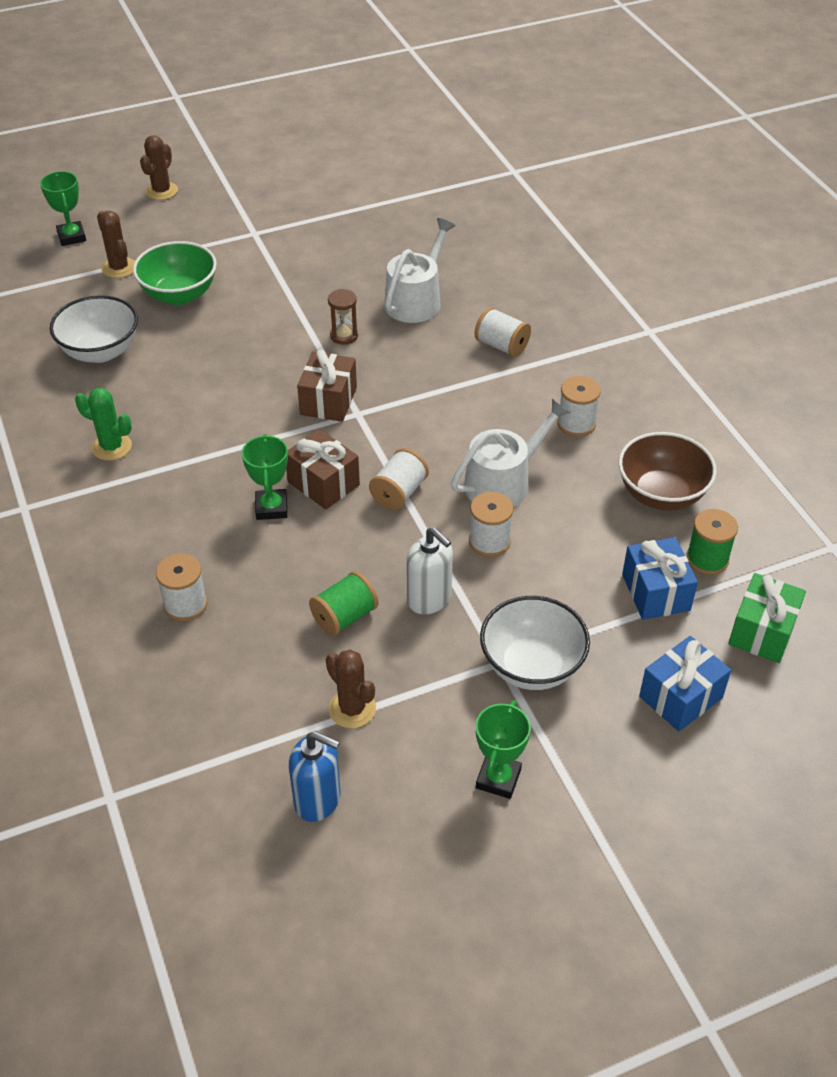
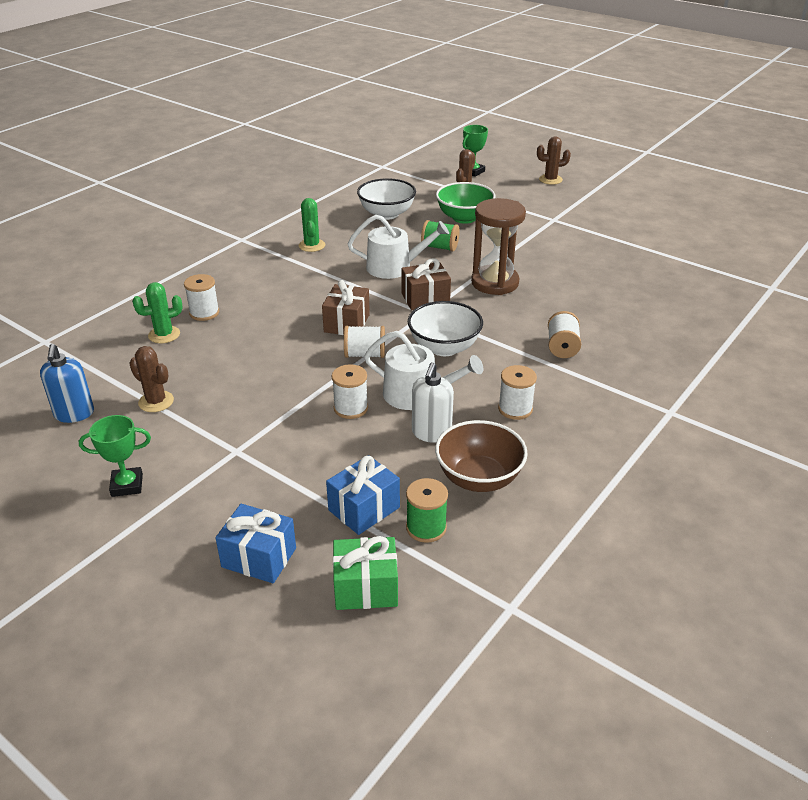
camera: 60 degrees right, 10 degrees down
(204, 660) = (164, 335): none -> green cactus
(271, 508) = (308, 313): green trophy -> none
(344, 336) = (495, 283): brown hourglass -> brown hourglass, size x2.15
(344, 616) = (234, 372): green spool -> green spool (440, 247)
(352, 709) = (156, 402): brown cactus -> brown cactus turned 75 degrees counterclockwise
(416, 300) = (566, 297): white watering can -> white watering can (395, 267)
(429, 599) = (274, 400): white soap dispenser -> white soap dispenser (431, 433)
(531, 666) = (242, 467): white bowl -> white bowl (444, 347)

